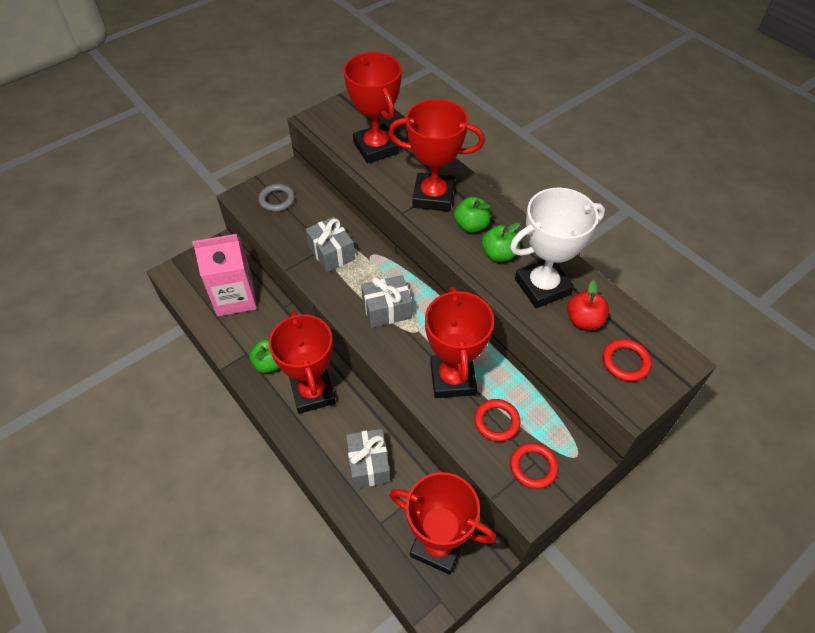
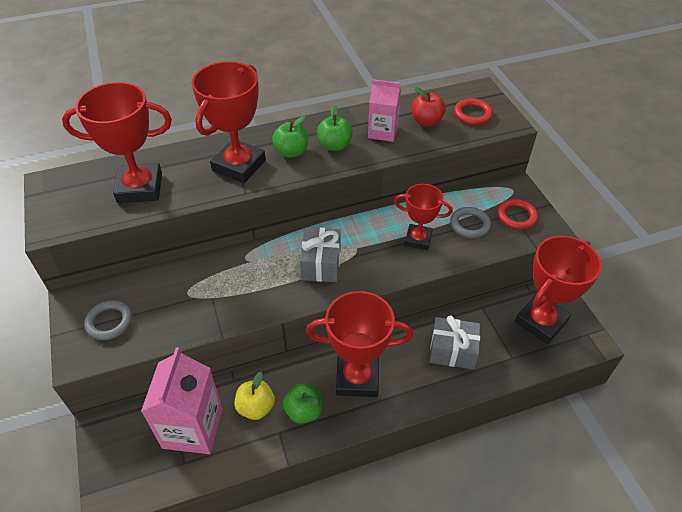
camera: 70 degrees left, 5 degrees down
(263, 330) = (256, 407): none -> yellow apple
(331, 253) = (223, 290): grey gift -> none
(452, 379) = (418, 239): red trophy -> red trophy, size x0.61
(496, 421) = (469, 225): red ring -> grey ring
(542, 287) = (383, 132): white trophy -> pink carton

